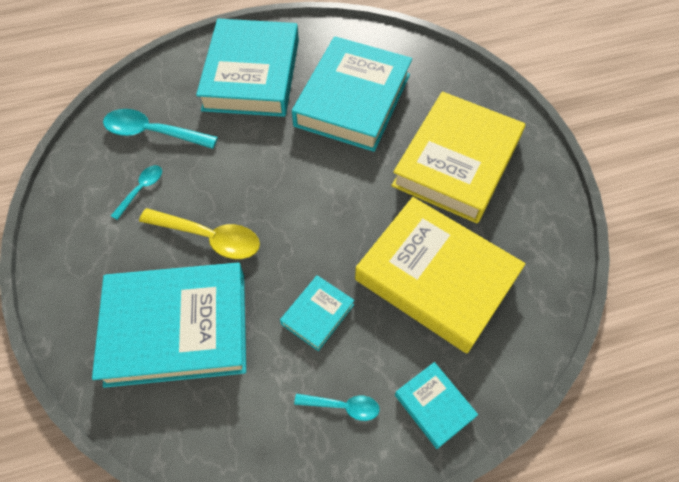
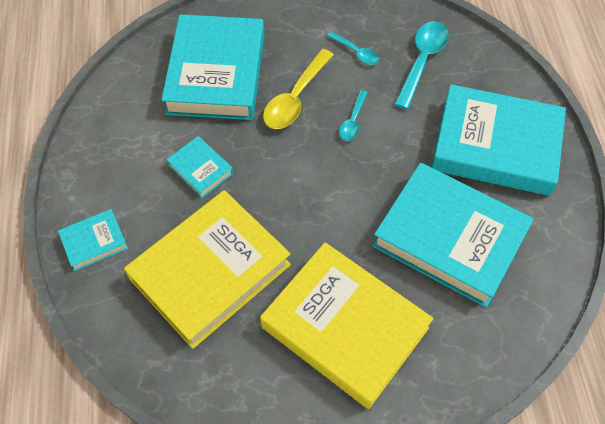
camera: 100 degrees right, 0 degrees up
(343, 406) = (117, 176): turquoise spoon -> turquoise spoon (353, 121)

